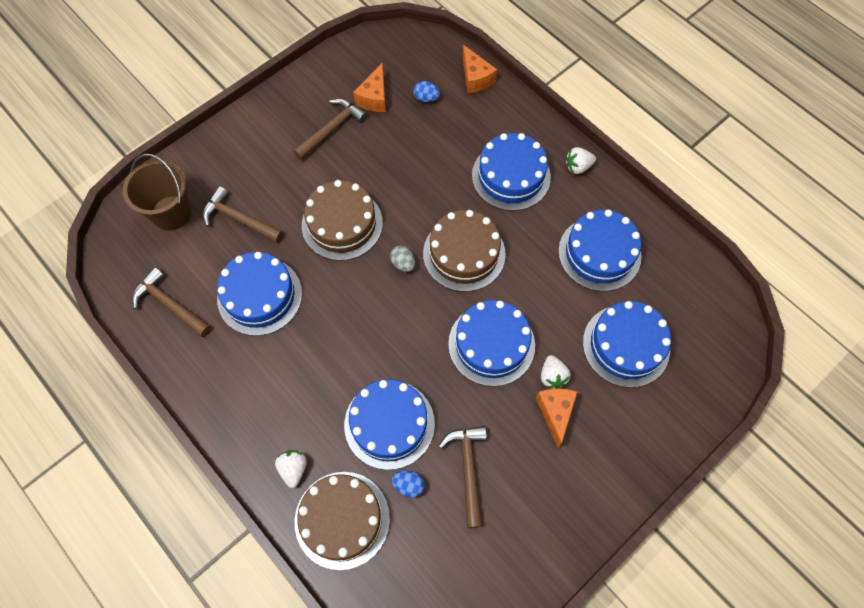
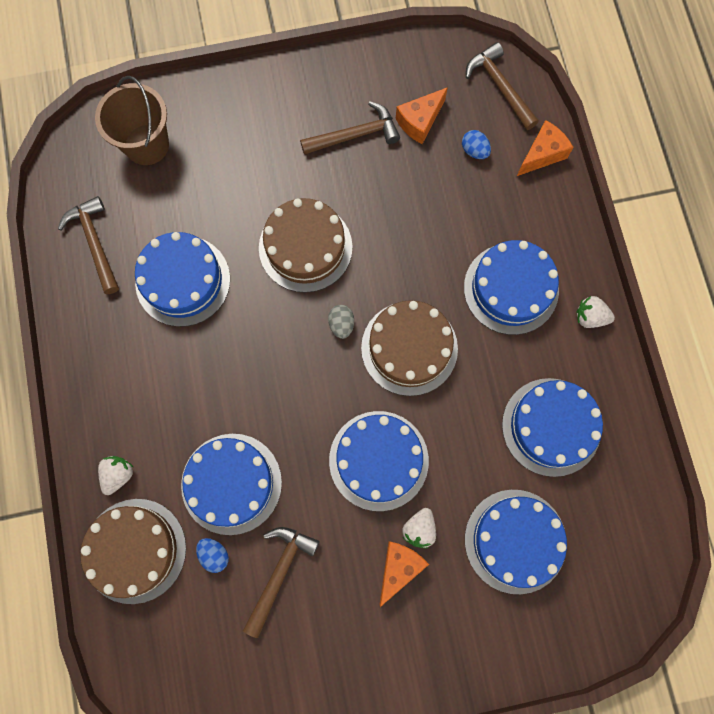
camera: 30 degrees right, 10 degrees up
(239, 219) = (207, 187): brown hammer -> brown hammer (499, 86)
(475, 78) = (542, 154): orange cheese -> orange cheese turned 135 degrees counterclockwise

